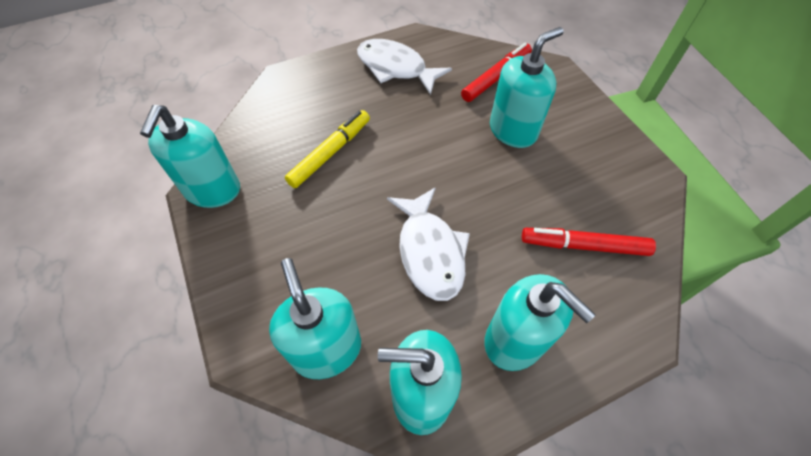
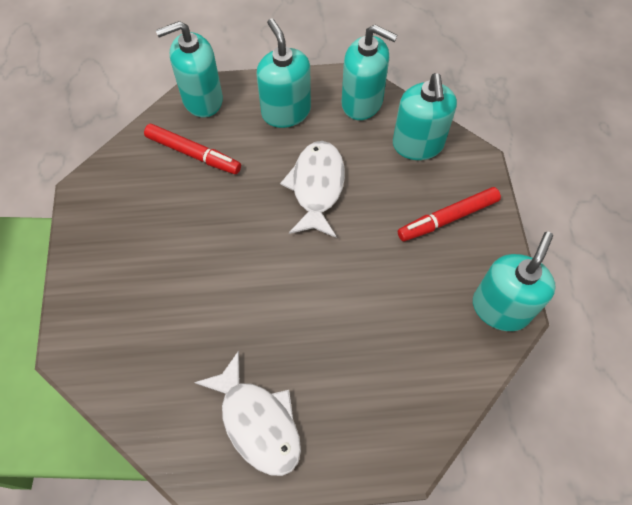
camera: 160 degrees left, 5 degrees up
(330, 153) = (375, 314): yellow marker -> none
(495, 78) = (147, 360): red marker -> red marker (448, 218)
(513, 130) = (176, 279): turquoise soap dispenser -> turquoise soap dispenser (202, 99)

